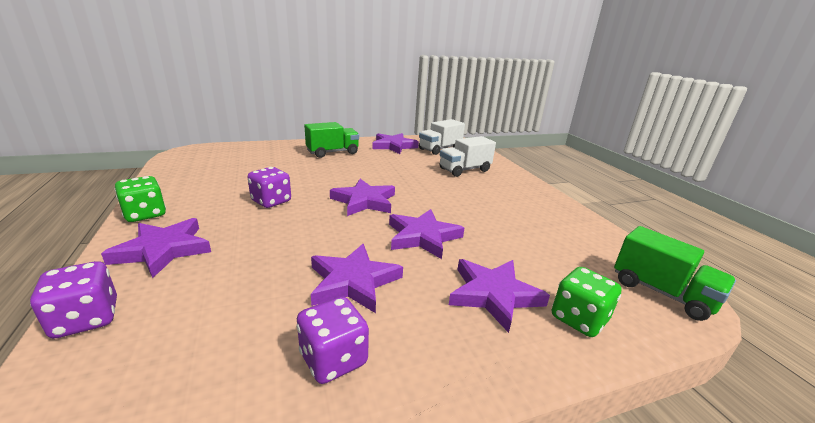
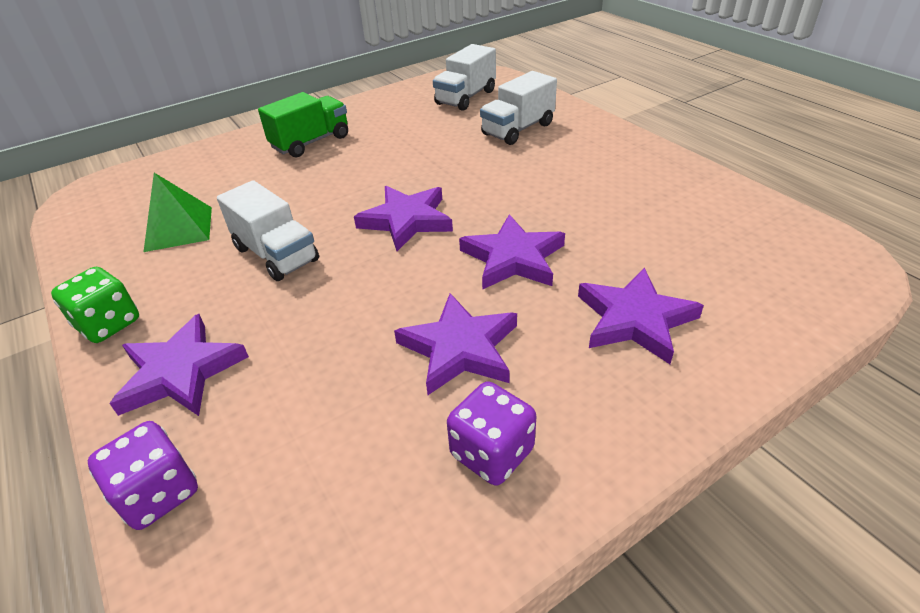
camera: 10 degrees left, 15 degrees up
(225, 177) = (179, 228): none -> green pyramid
(271, 201) = (276, 254): purple dice -> white truck
(393, 146) = (395, 108): purple star -> none
(578, 319) = (740, 324): green dice -> none
(661, 292) = (820, 263): green truck -> none

